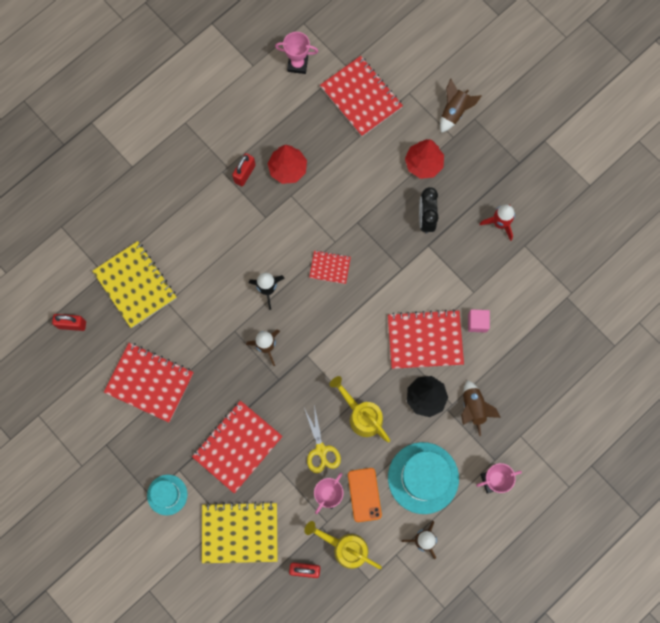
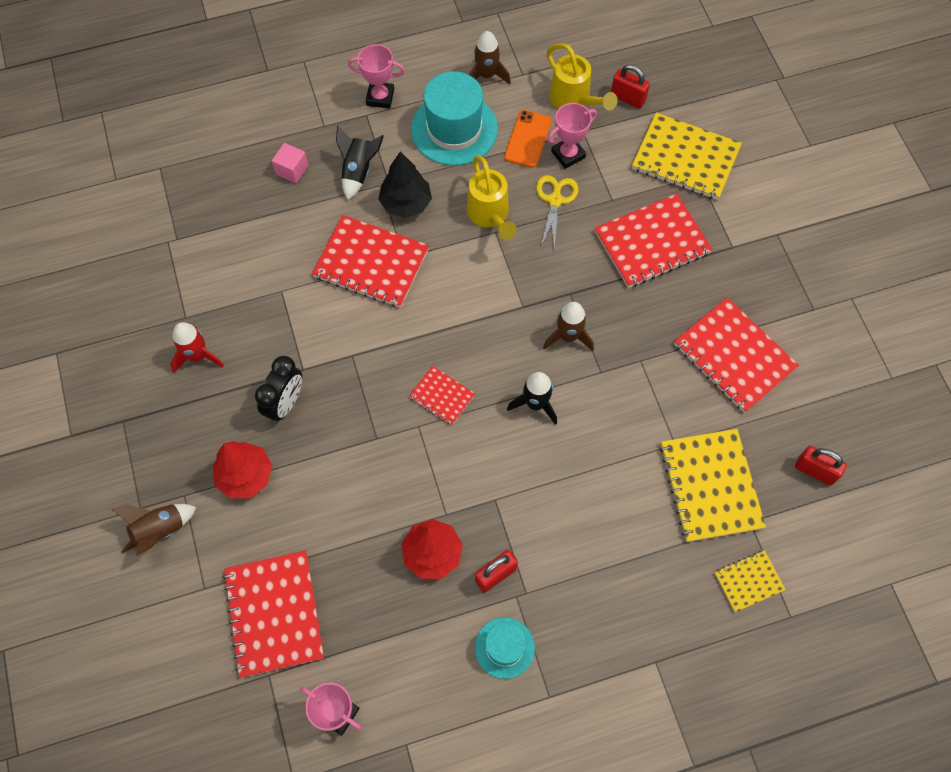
camera: 155 degrees left, 10 degrees down
(92, 236) = (748, 581): none -> yellow notebook
(167, 494) = (756, 227): turquoise hat -> turquoise hat (504, 647)
(473, 408) = (358, 171): brown rocket -> black rocket
(477, 323) = (298, 256): pink cube -> pink cube (292, 170)

